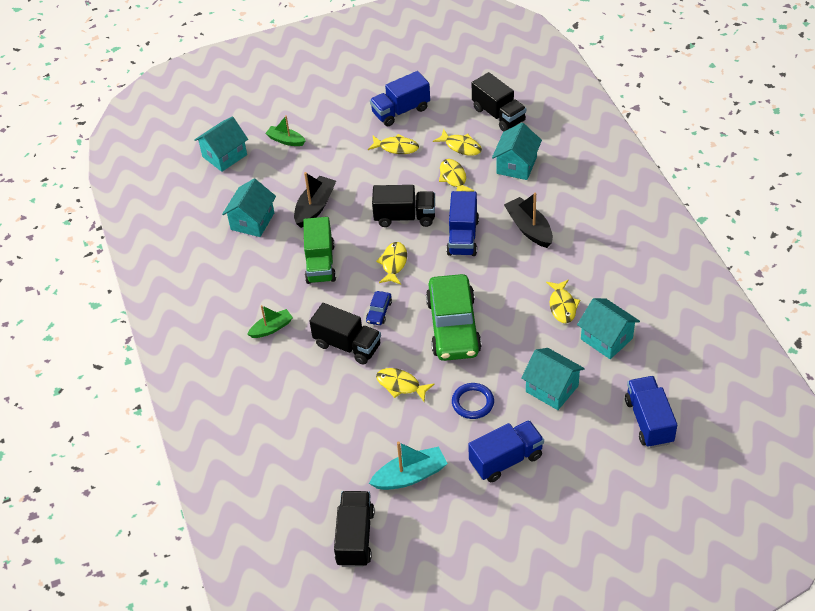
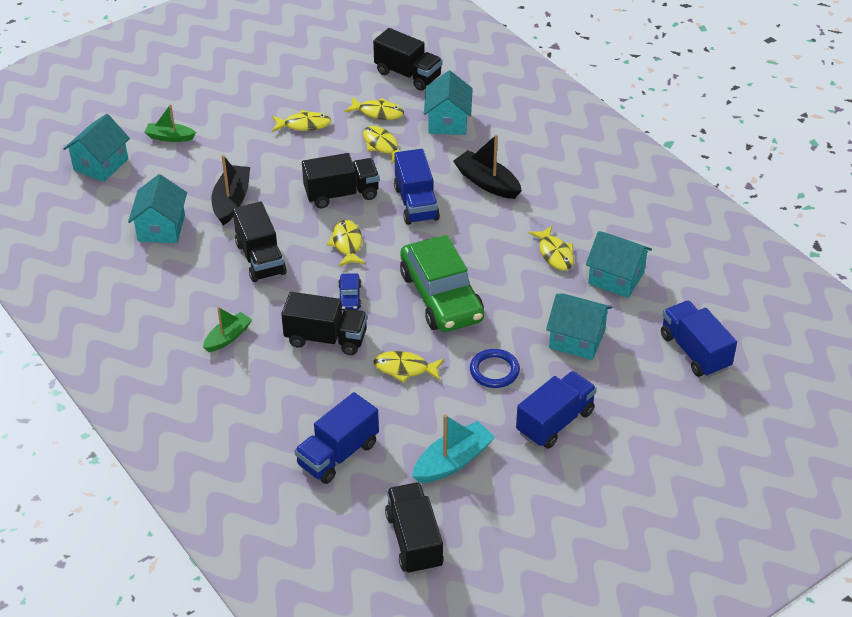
camera: 20 degrees left, 5 degrees down
(320, 263) = (260, 259): green truck -> black truck
(400, 111) = (294, 87): blue truck -> blue truck (338, 454)

